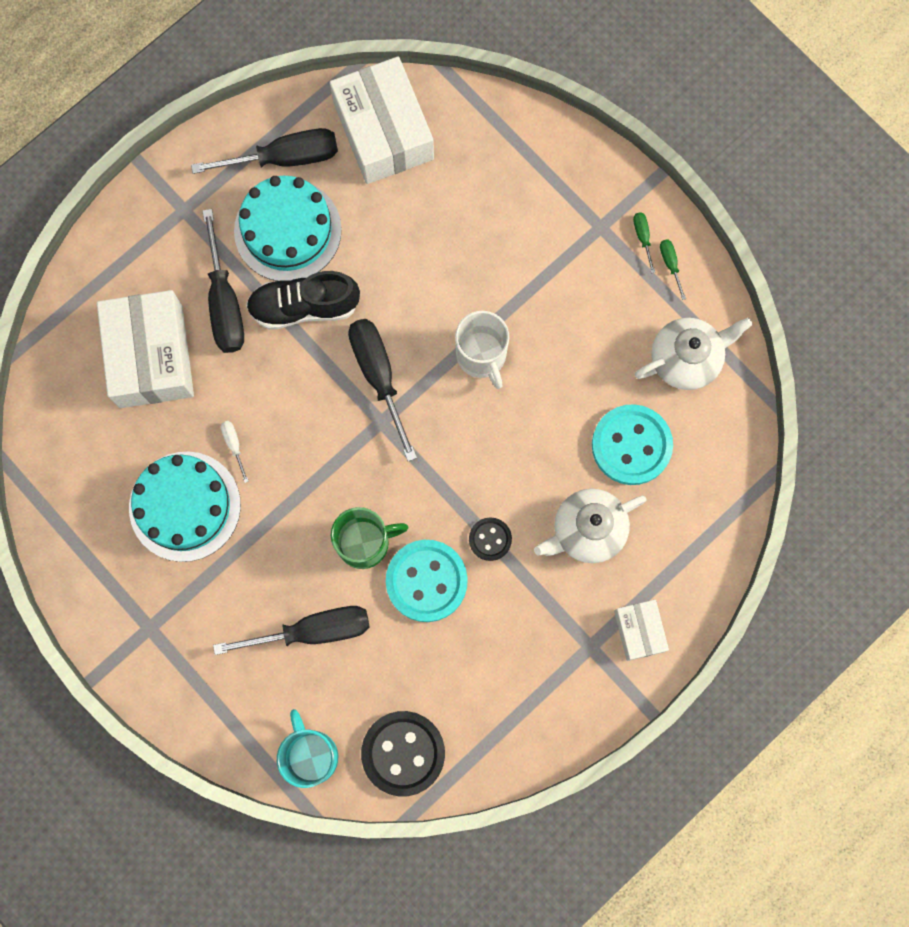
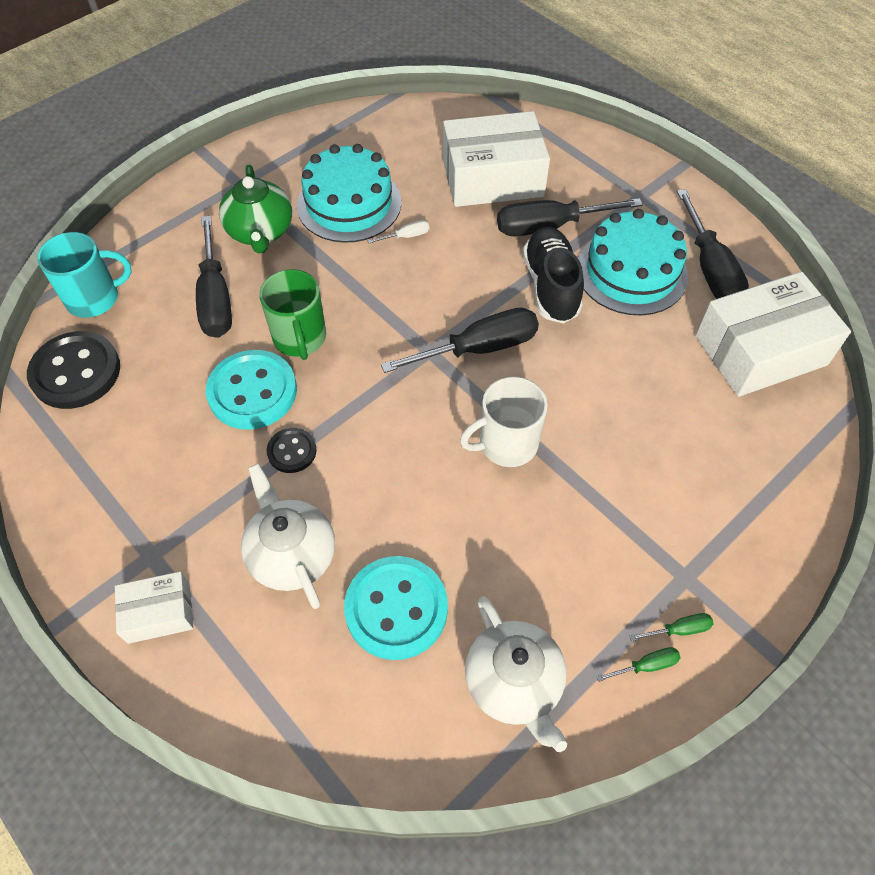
camera: 90 degrees right, 20 degrees down
(223, 596) = (260, 232): none -> green teapot

